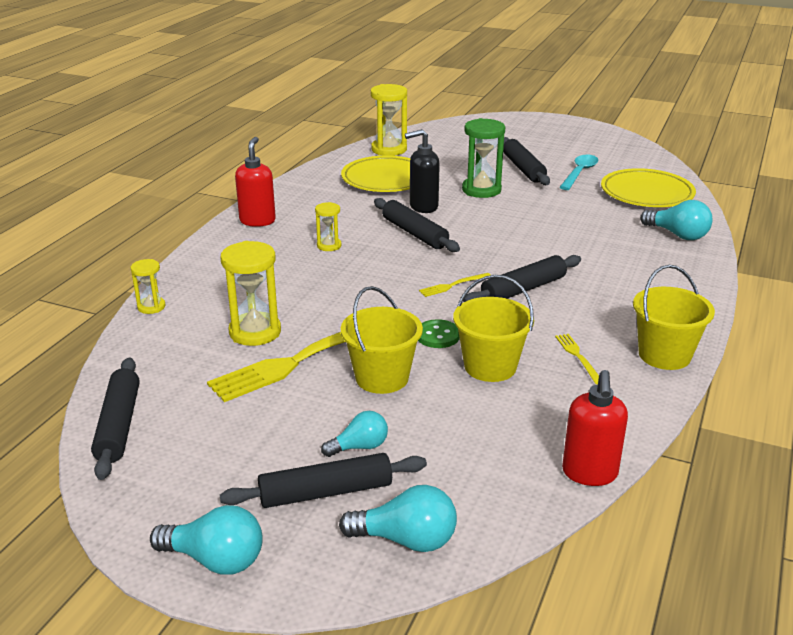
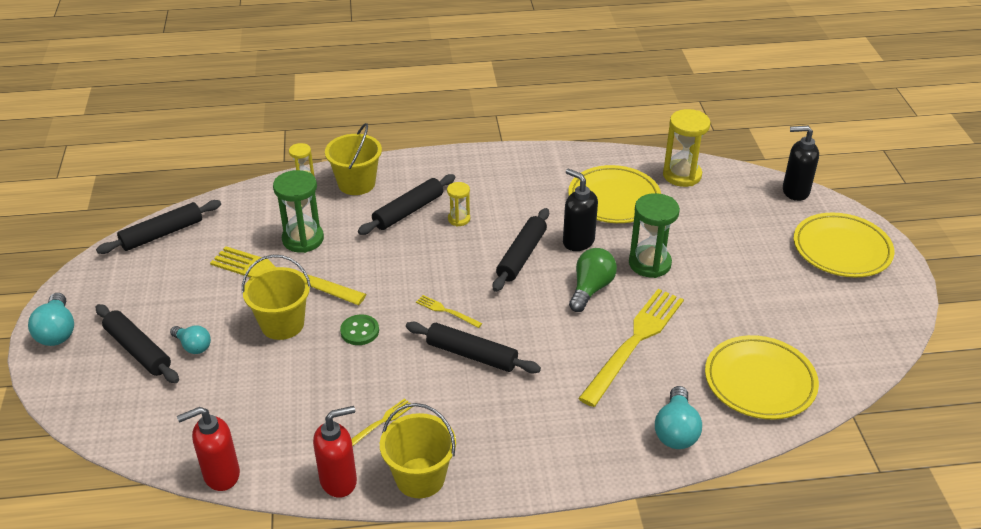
camera: 60 degrees right, 10 degrees up
(255, 332) = (303, 239): yellow hourglass -> green hourglass
(257, 221) = (469, 166): red soap dispenser -> red soap dispenser (339, 481)
(406, 540) = (107, 405): turquoise light bulb -> none
(455, 124) = (795, 191): none -> black soap dispenser
(488, 219) = (591, 289): none -> green light bulb
(490, 366) = (333, 375): yellow bucket -> yellow bucket (356, 183)
(523, 168) = (730, 274): black rolling pin -> black rolling pin (408, 211)
(534, 131) = (841, 249): none -> yellow plate
(568, 221) = (634, 342): none -> yellow fork
(579, 173) = (762, 316): turquoise spoon -> none

